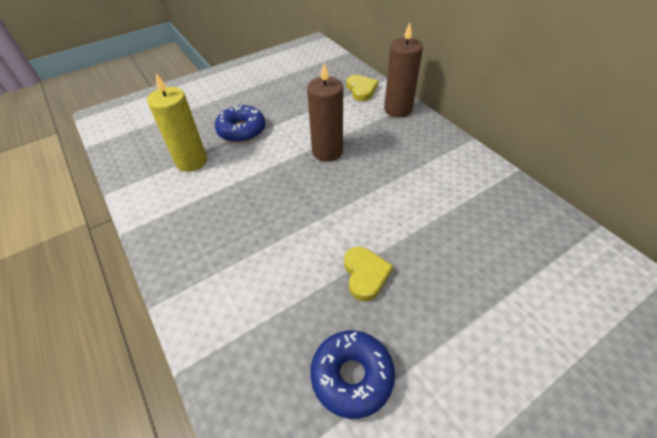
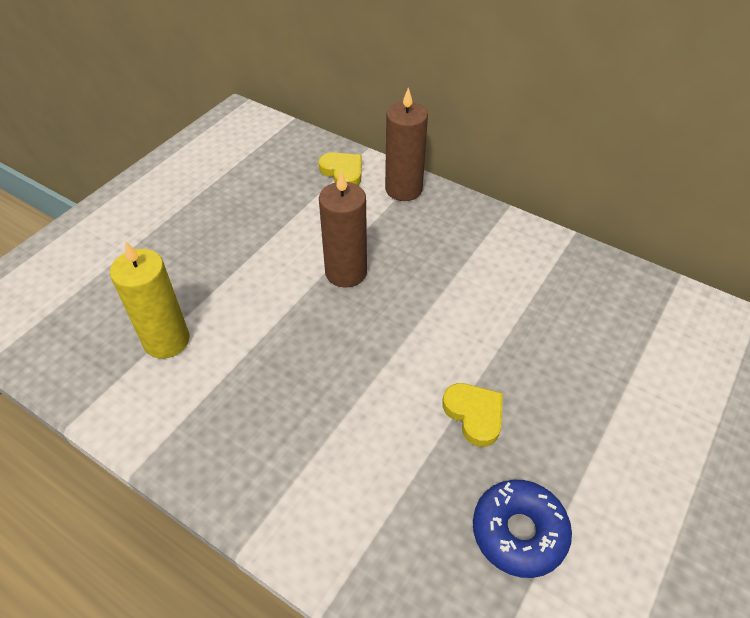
camera: 25 degrees left, 0 degrees up
(241, 130) = (211, 274): blue donut -> none

